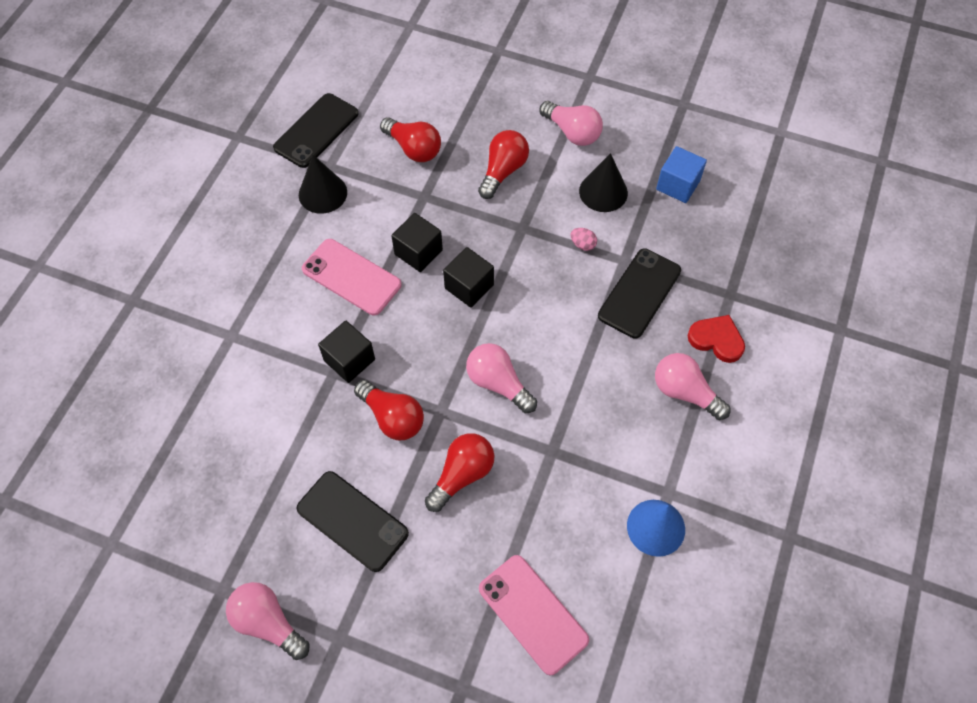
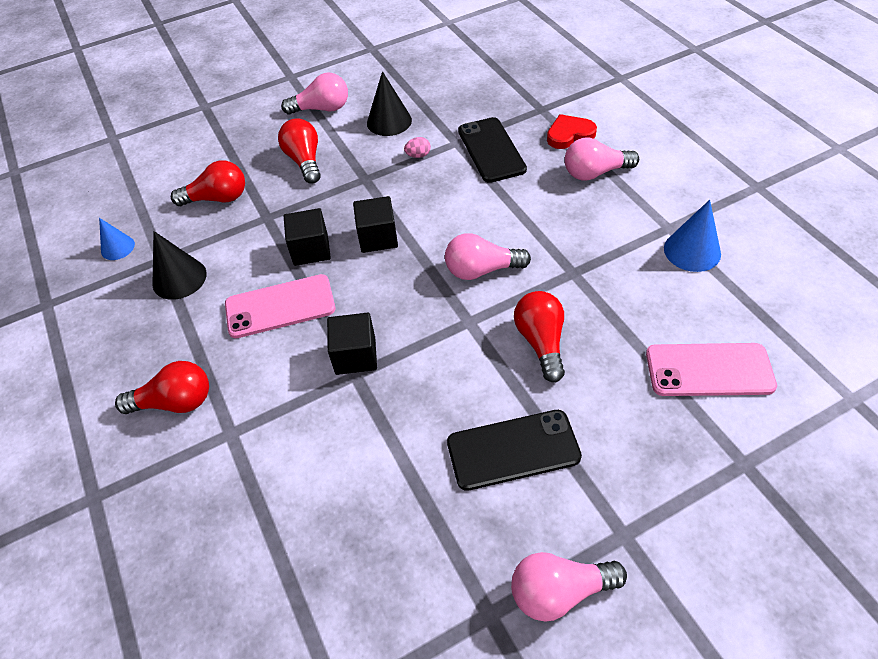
camera: 45 degrees left, 10 degrees down
(316, 131) = (117, 247): black phone -> blue cone
(392, 417) = (441, 358): red light bulb -> red light bulb (175, 402)
(678, 185) = (429, 85): blue cube -> none

